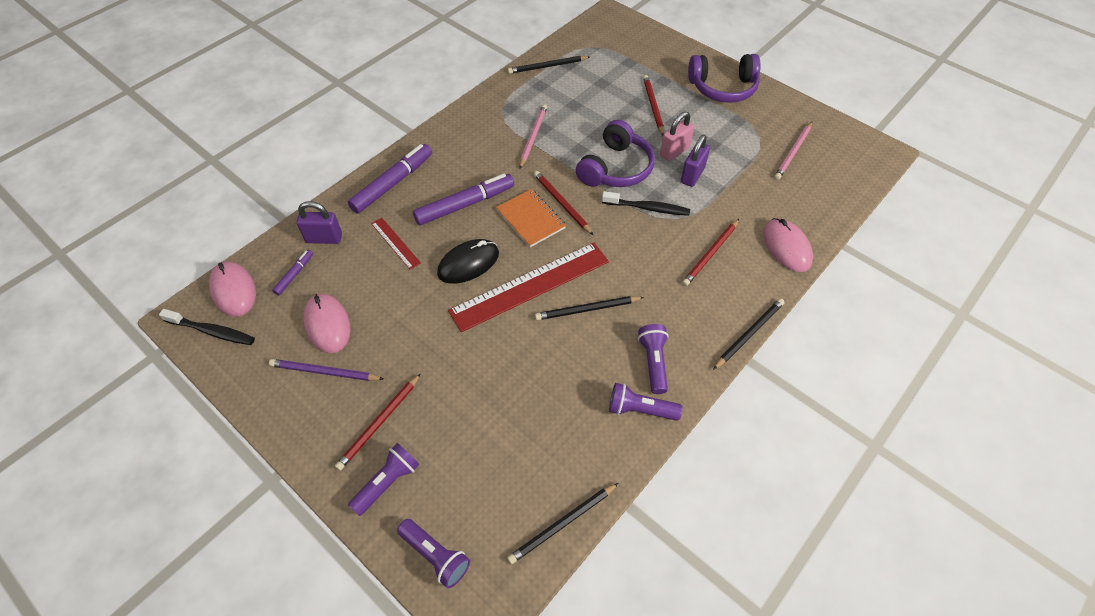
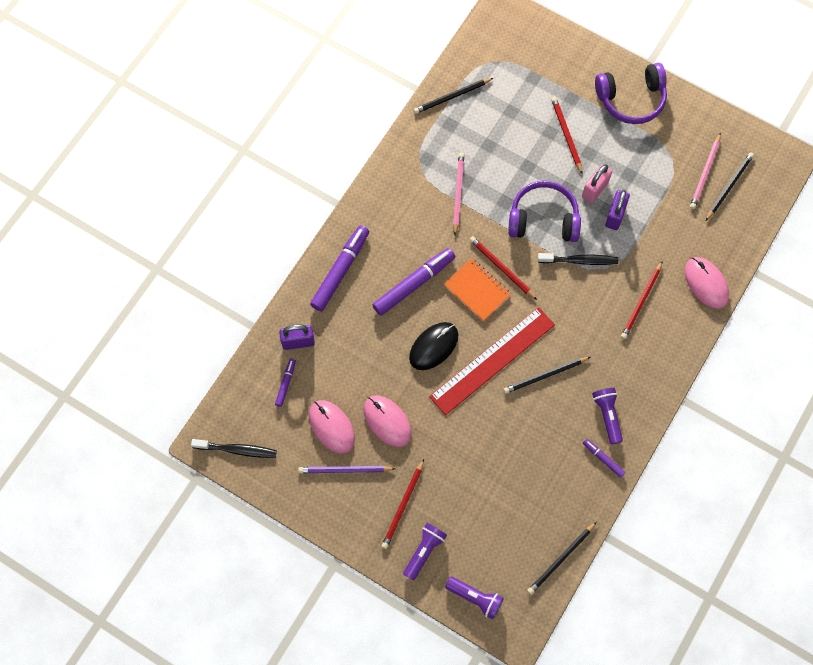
camera: 10 degrees left, 15 degrees up
(233, 290) = (239, 408): pink mouse -> pink mouse (387, 421)
(395, 243) = (363, 336): red ruler -> none
(616, 168) = (543, 219): purple headphones -> purple headphones turned 105 degrees counterclockwise
(640, 409) = (603, 459): purple flashlight -> purple marker
(749, 334) = (681, 376): black pencil -> black pencil (729, 187)

